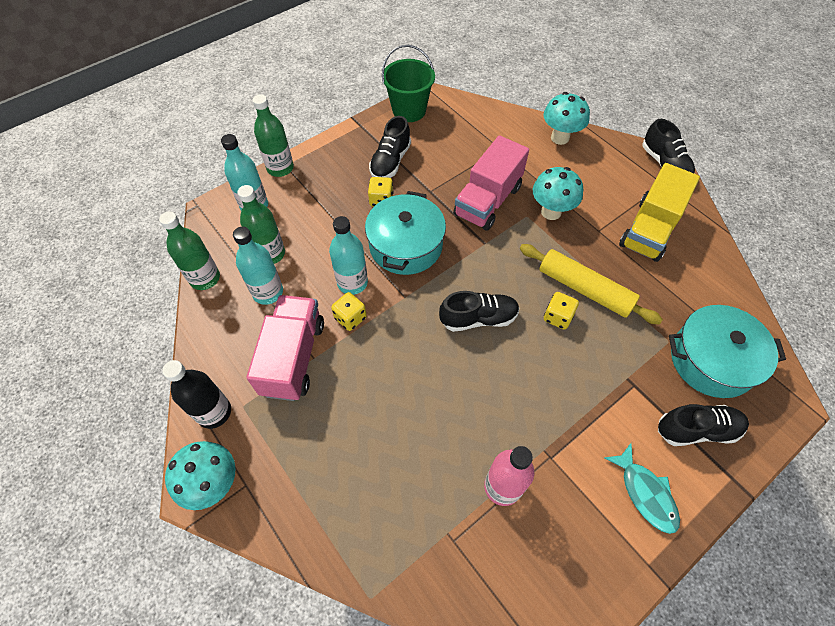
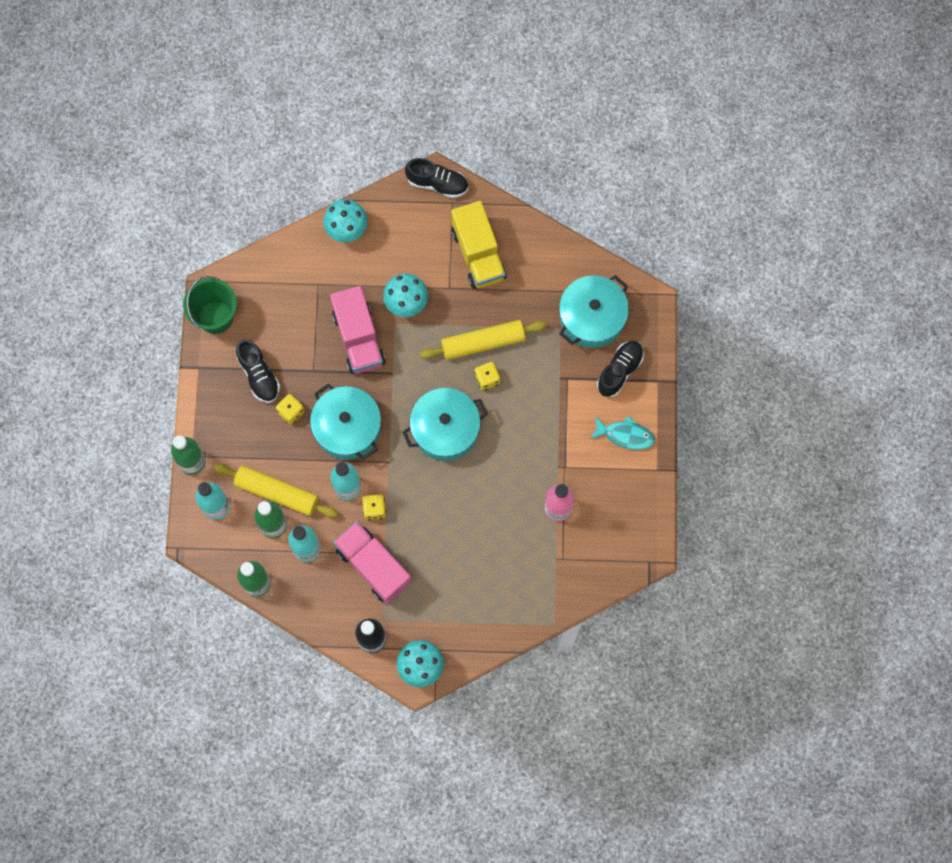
camera: 50 degrees left, 15 degrees up
(302, 237) = (277, 493): none -> yellow rolling pin
(478, 318) = (445, 429): black shoe -> turquoise pot

